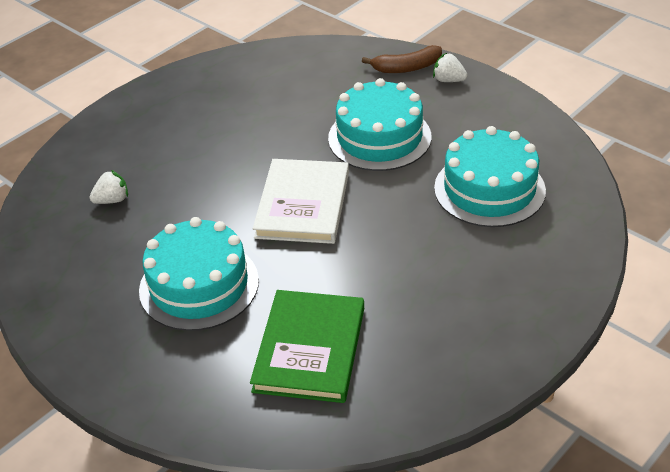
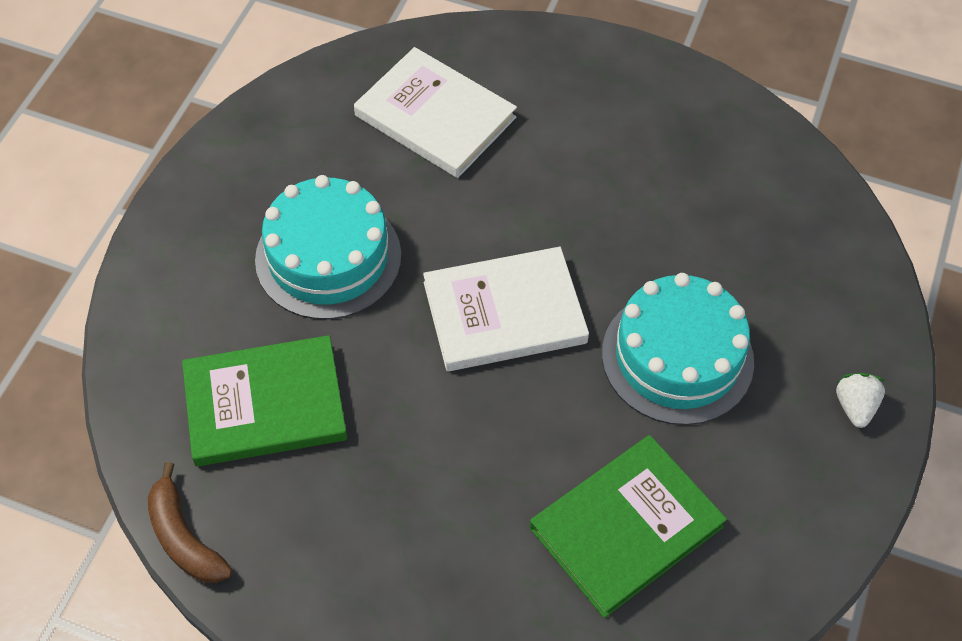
camera: 65 degrees right, 15 degrees up
(112, 200) = (435, 117): white strawberry -> white book
(407, 68) = (856, 342): brown banana -> brown banana (184, 538)
(489, 189) = (626, 527): turquoise cake -> green book

